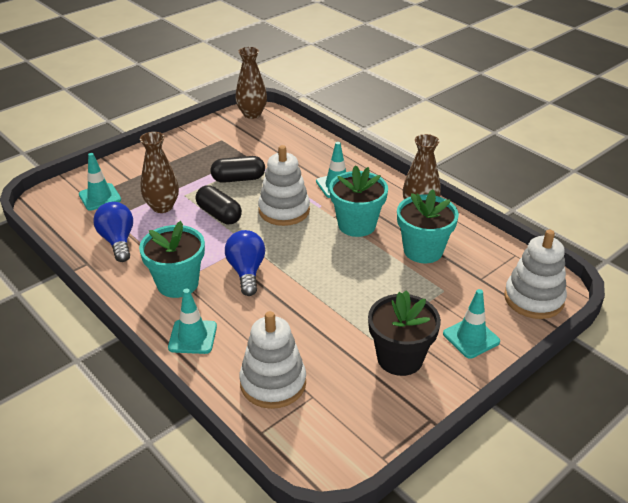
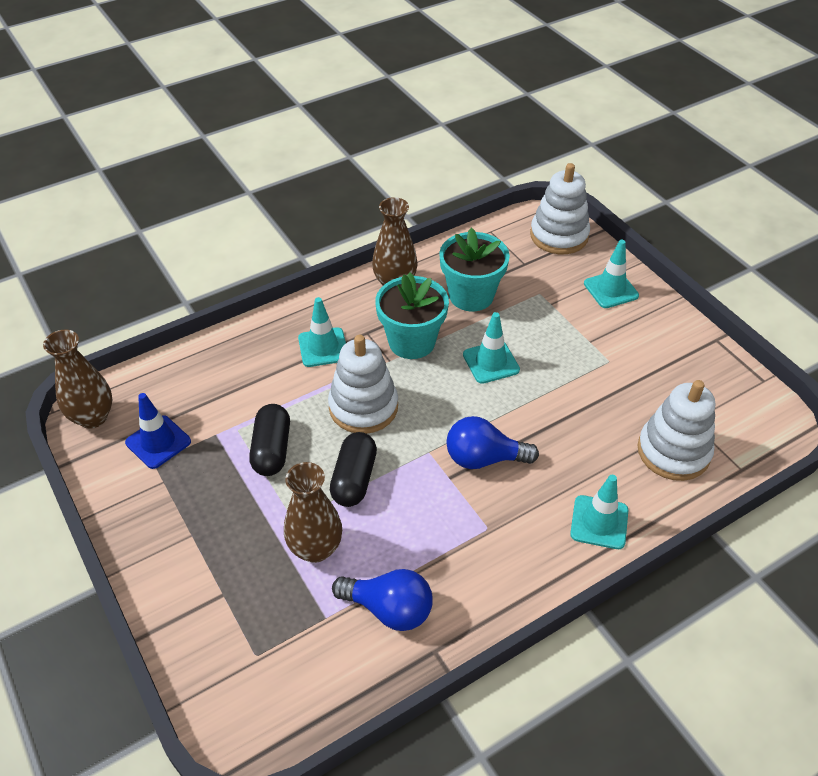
camera: 80 degrees left, 10 degrees up
(100, 197) = (262, 638): turquoise traffic cone -> turquoise traffic cone (491, 362)
(118, 241) = (389, 609): blue light bulb -> blue light bulb turned 150 degrees counterclockwise
(177, 283) = (497, 534): turquoise flower pot -> none
(219, 215) = (354, 479): black capsule -> black capsule turned 45 degrees counterclockwise
(237, 138) = (158, 442): none -> blue traffic cone
(400, 358) = (638, 345): black flower pot -> none

